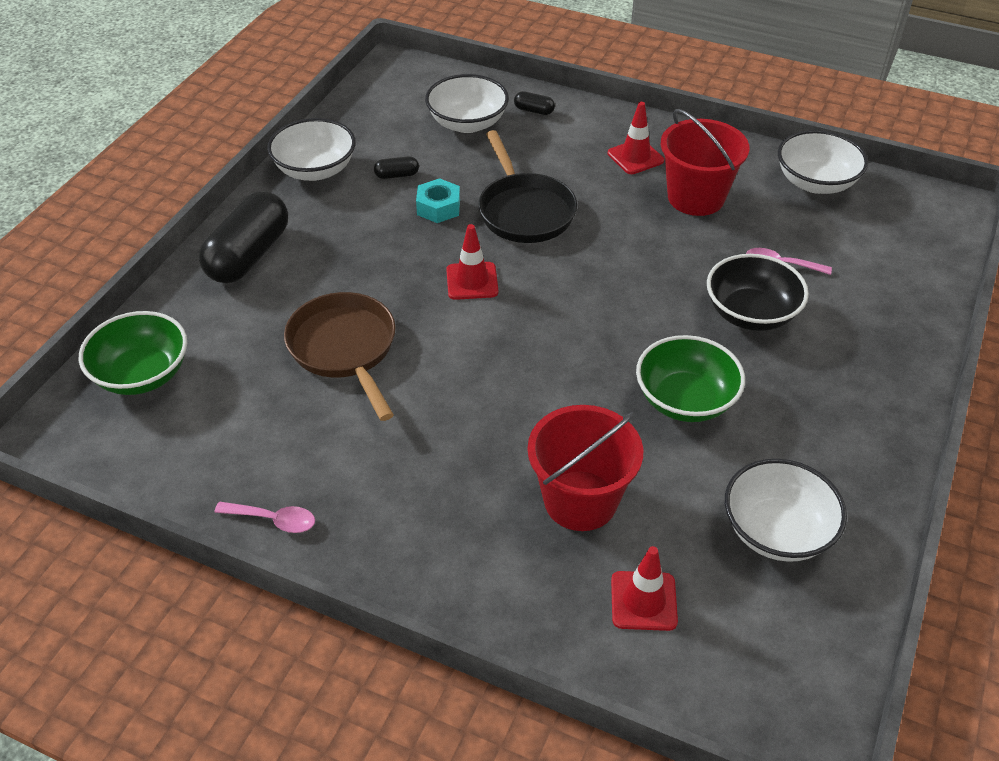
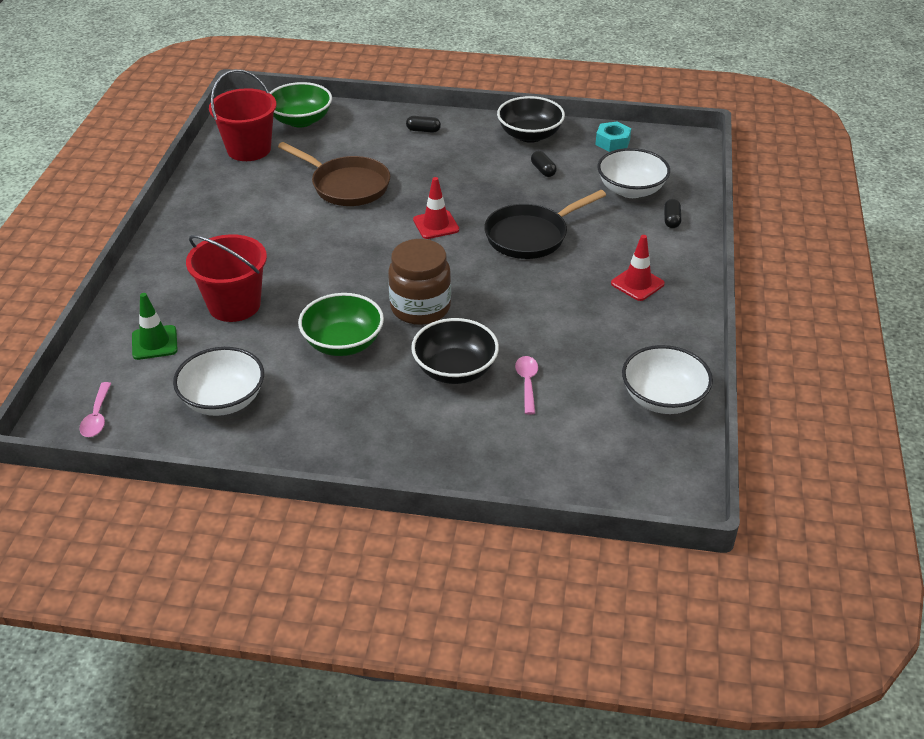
camera: 75 degrees right, 5 degrees down
(249, 255) = (423, 130): black capsule -> black capsule, size x0.41
(273, 520) = (197, 190): pink spoon -> pink spoon (97, 417)
(315, 170) = (530, 135): white bowl -> black bowl
(345, 349) = (346, 186): brown pan -> brown pan turned 75 degrees clockwise
(438, 207) = (514, 195): turquoise nut -> turquoise nut (612, 142)
(634, 322) = (420, 308): none -> brown jar
(643, 601) = (154, 343): red traffic cone -> green traffic cone
(696, 197) = (597, 324): red bucket -> red bucket (249, 149)

